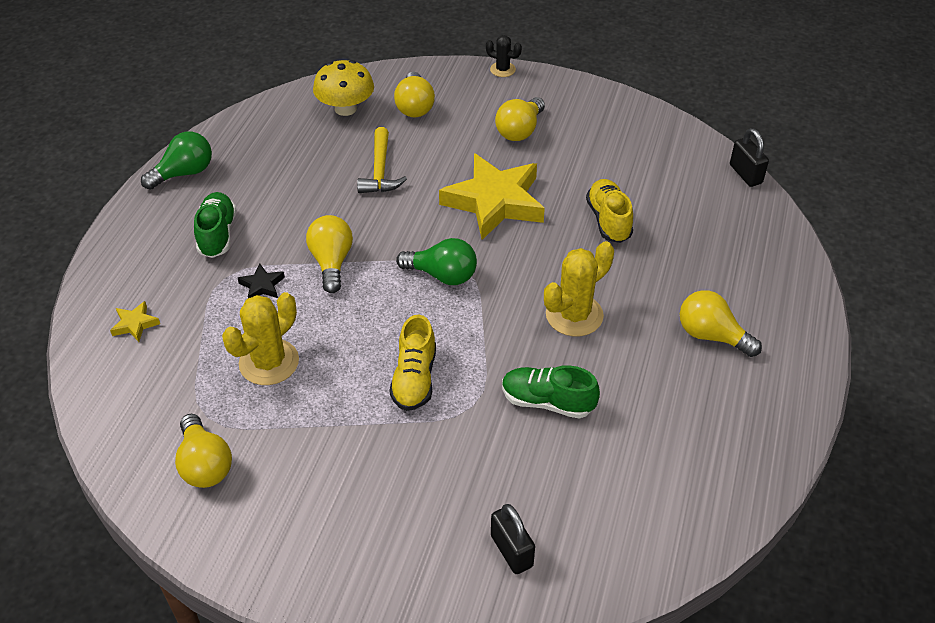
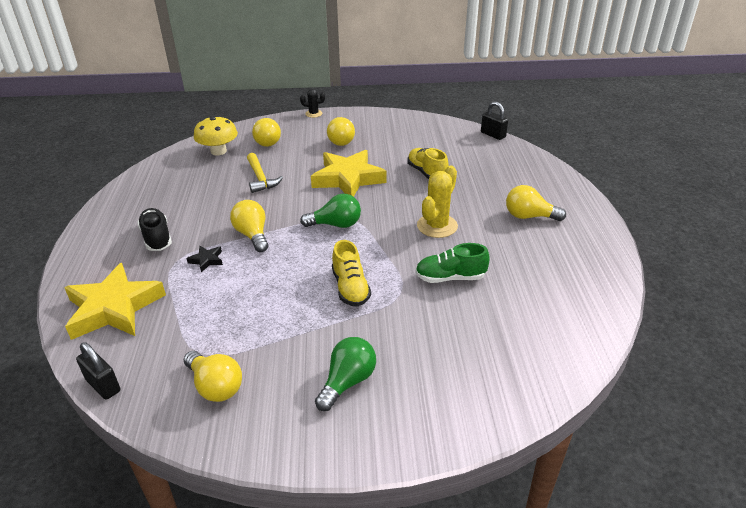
camera: 20 degrees left, 10 degrees down
(135, 324) = (114, 308): yellow star -> yellow star, size x2.48
(184, 173) = (114, 208): green light bulb -> green light bulb (347, 382)
(217, 234) = (157, 238): green shoe -> black shoe
(269, 362) = (235, 305): yellow cactus -> none
(511, 551) = (482, 374): black padlock -> black padlock (103, 385)

